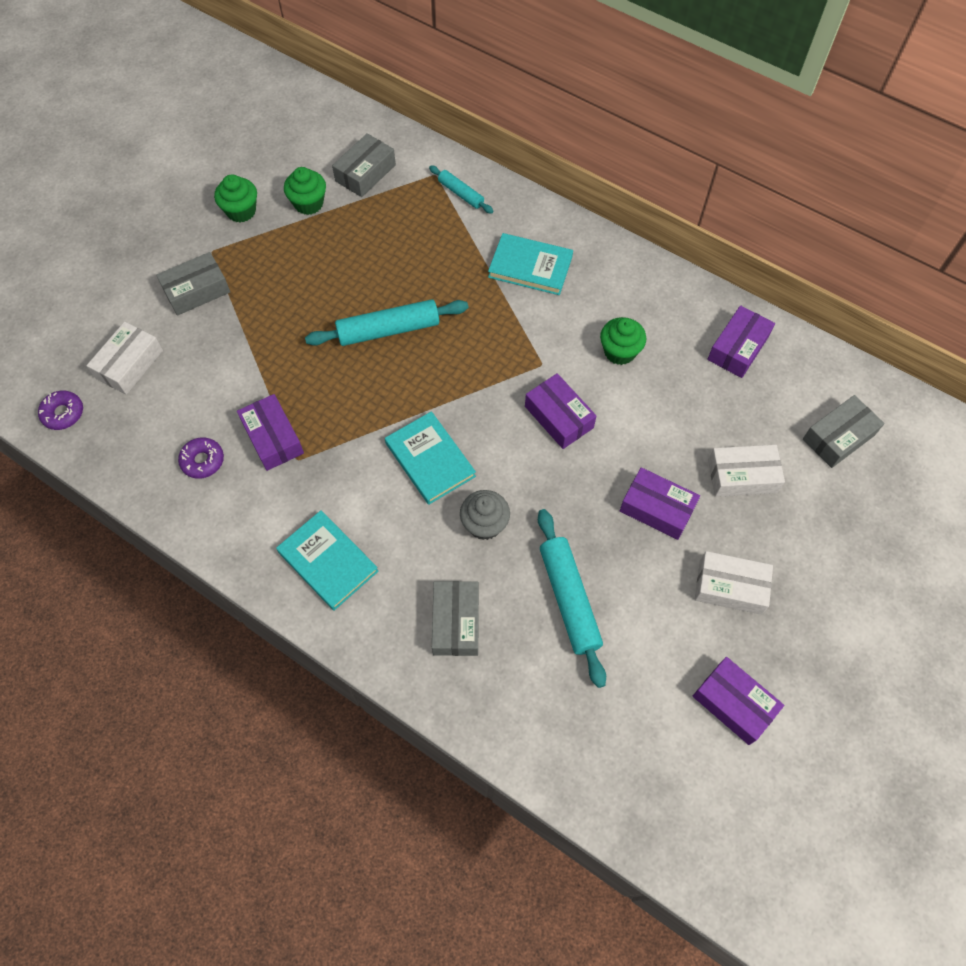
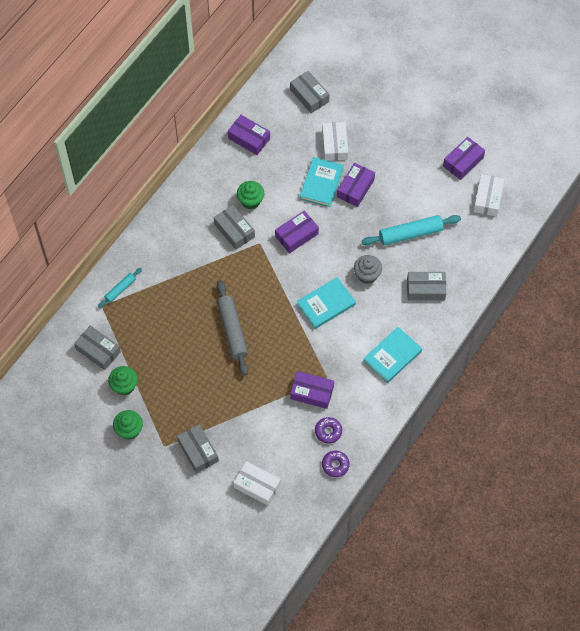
camera: 90 degrees left, 0 degrees up
(63, 413) = (294, 521): purple donut -> purple donut (335, 465)
(273, 438) = (312, 392): purple box -> purple box turned 45 degrees clockwise
(388, 330) = (232, 330): turquoise rolling pin -> grey rolling pin
(530, 267) = (184, 248): turquoise book -> turquoise book (321, 183)
(564, 330) = (234, 230): none -> grey box
(730, 587) = (401, 157): white box -> white box (488, 199)

